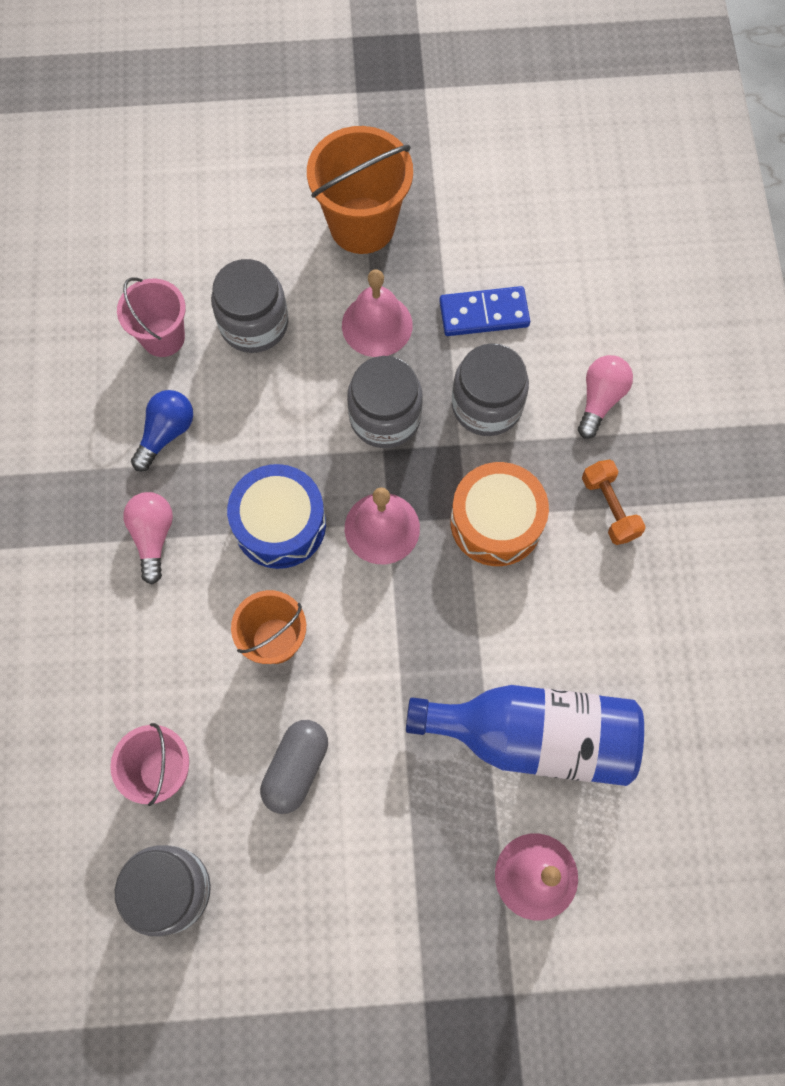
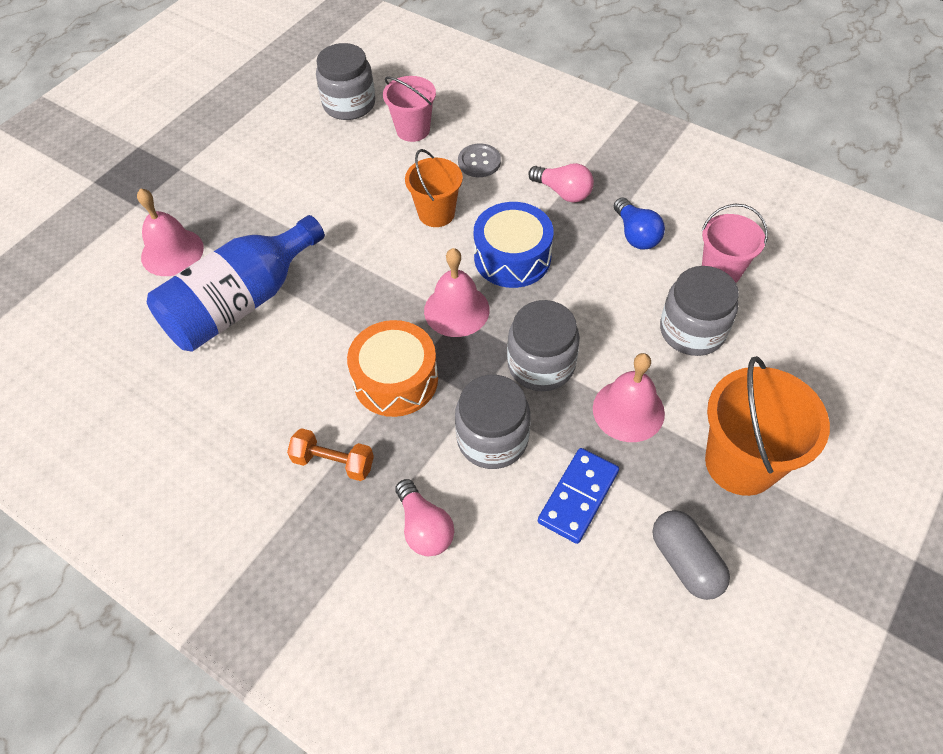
camera: 130 degrees right, 15 degrees down
(166, 654) = (479, 162): none -> grey button
(296, 768) = (352, 183): grey capsule -> grey capsule (685, 561)

